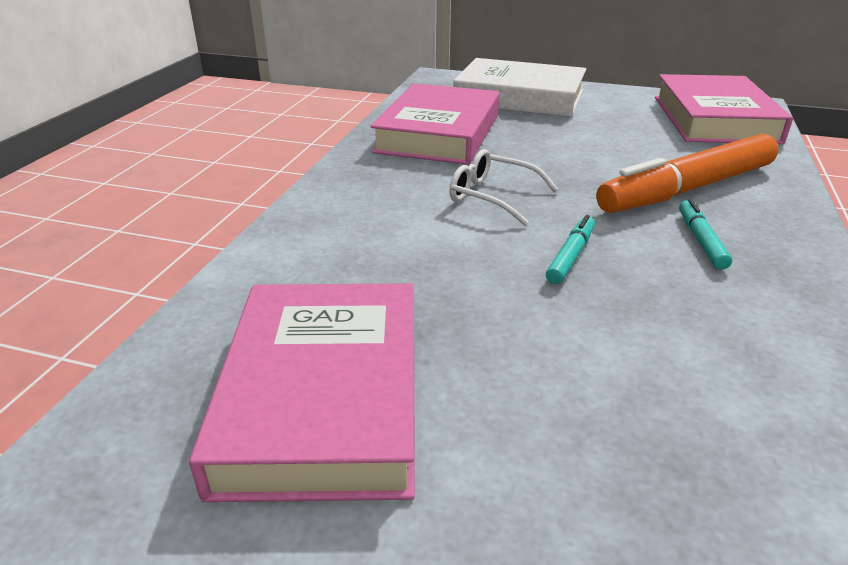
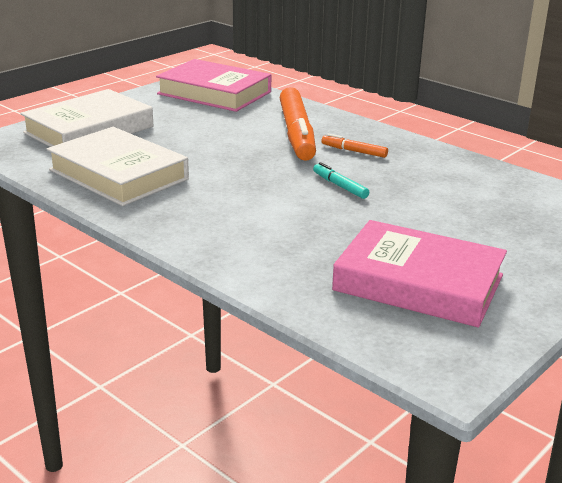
camera: 65 degrees left, 5 degrees down
(439, 133) = (118, 174): pink book -> white book
(493, 196) = (246, 185): white glasses -> none
(701, 240) = (354, 151): turquoise marker -> orange marker

